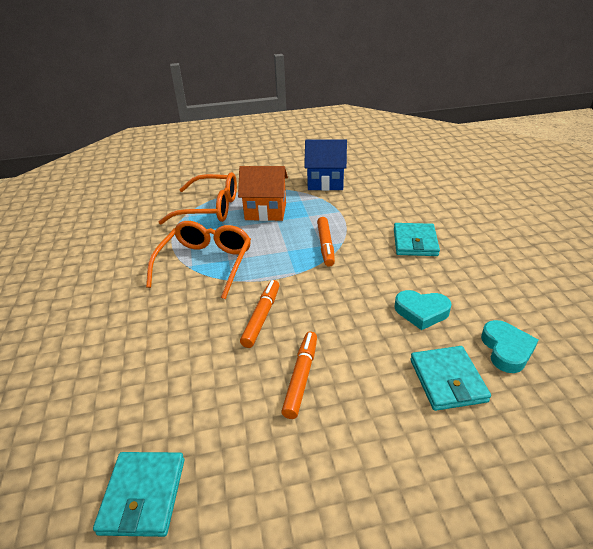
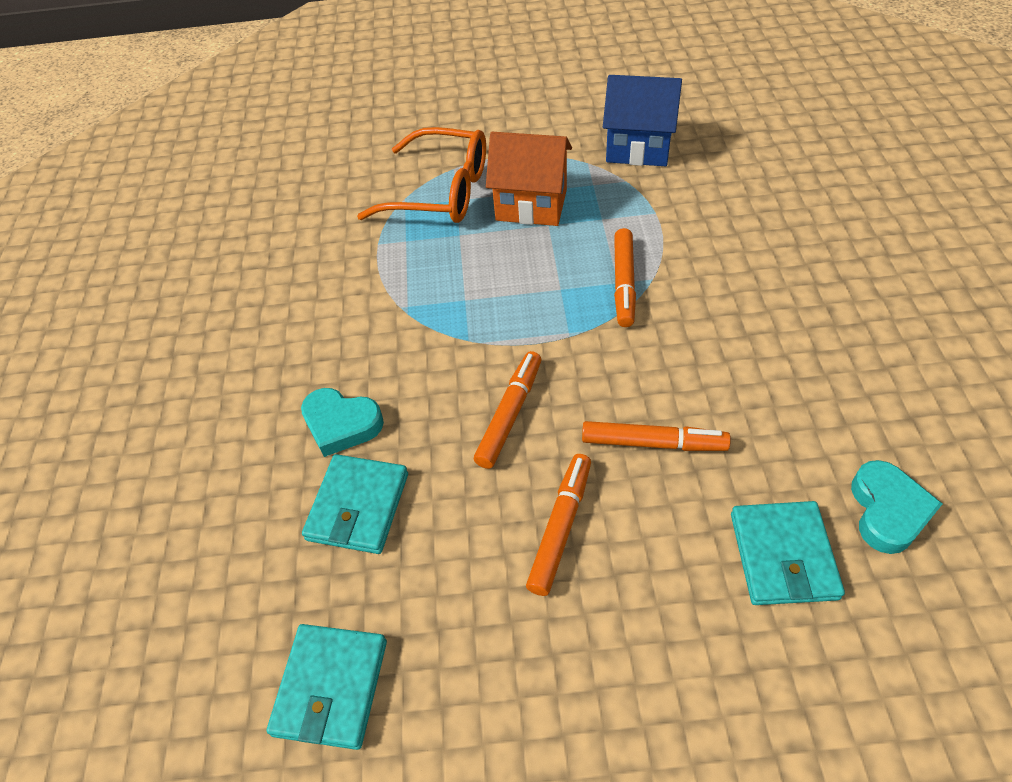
camera: 10 degrees right, 15 degrees up
(205, 264) = (429, 305): orange glasses -> none
(355, 325) = (653, 443): none -> orange marker
(415, 242) = (775, 288): turquoise wallet -> turquoise wallet (358, 506)
(421, 312) = (763, 427): turquoise heart -> turquoise heart (341, 424)

